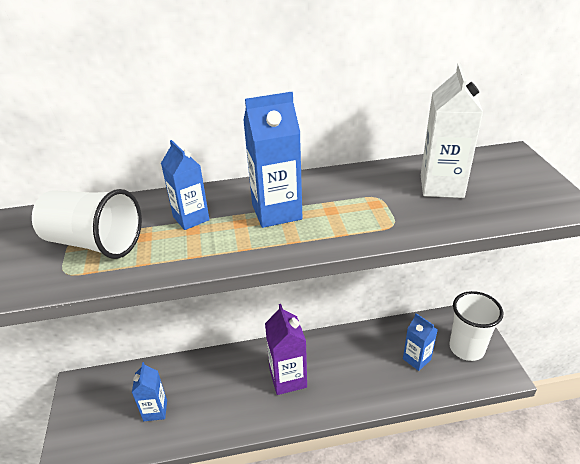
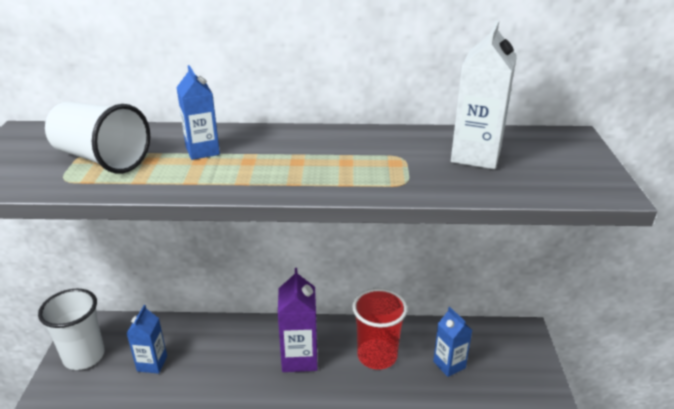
camera: 10 degrees right, 5 degrees down
(276, 212) = (289, 156): blue carton -> none
(354, 363) = (377, 356): none -> red cup
(466, 348) = (511, 363): white cup -> white cup (84, 356)

